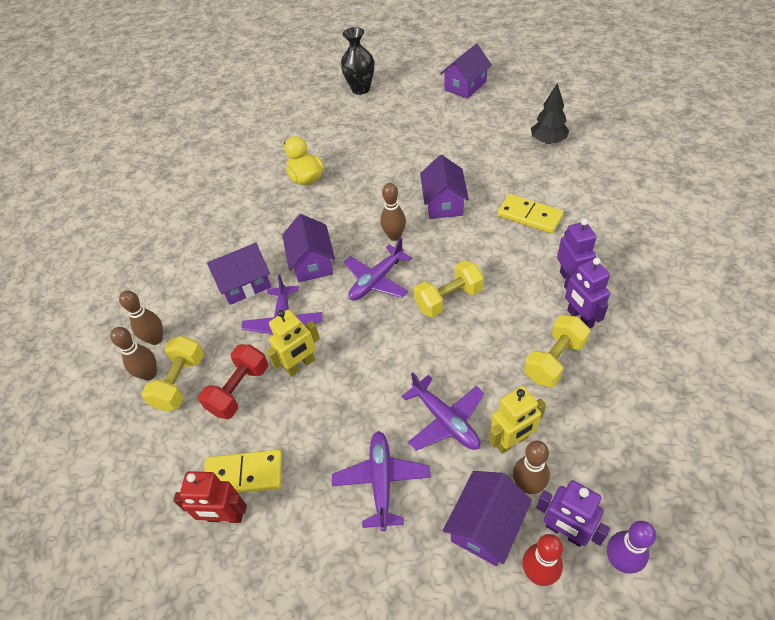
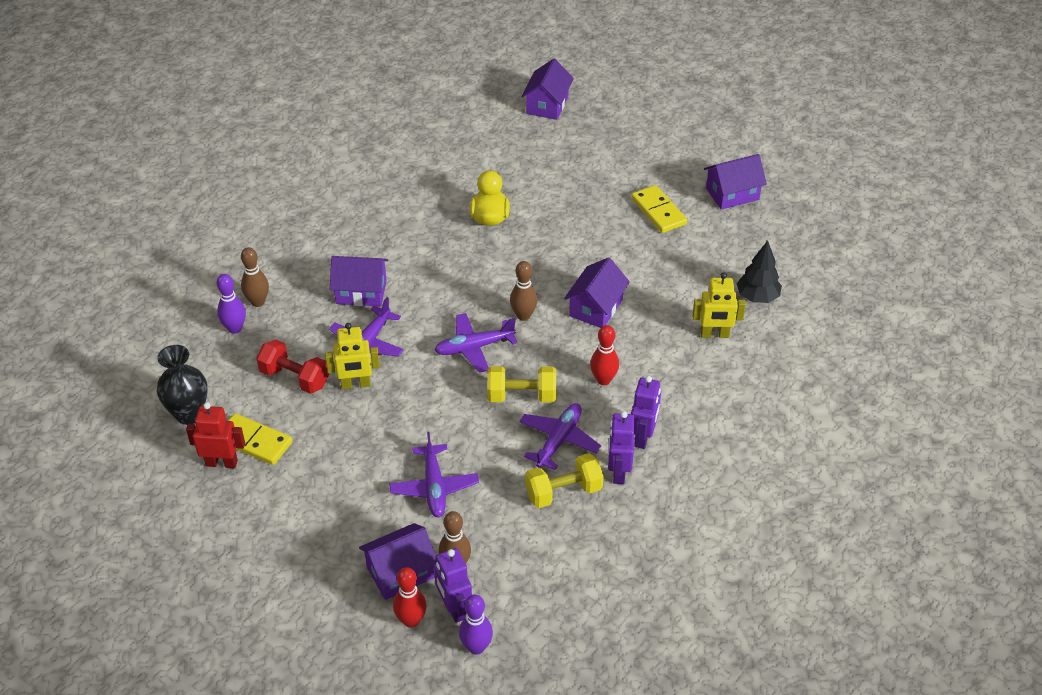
camera: 25 degrees right, 5 degrees down
(149, 374) = (235, 328): brown bowling pin -> purple bowling pin
(180, 382) = (254, 347): yellow dumbbell -> none
(225, 517) = (221, 463): red robot -> red robot turned 150 degrees clockwise
(239, 390) = (294, 378): red dumbbell -> red dumbbell turned 60 degrees clockwise
(312, 262) = (432, 302): purple house -> purple house (547, 105)
(360, 89) = (621, 144): black vase -> black vase (189, 414)
(381, 481) = (350, 502): purple plane -> purple plane (559, 440)
(499, 252) = (603, 380): none -> red bowling pin
(512, 441) = (472, 530): yellow robot -> yellow robot (714, 334)
(529, 216) = (664, 361): yellow domino -> yellow domino (658, 211)

